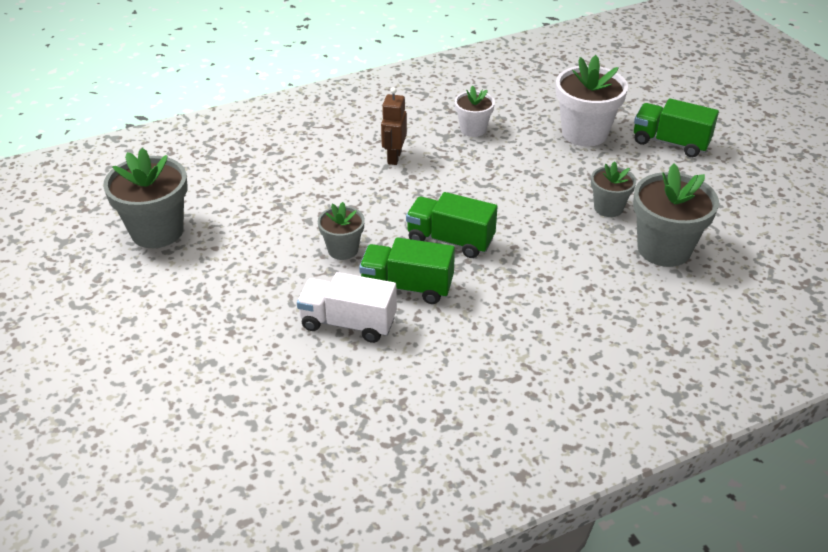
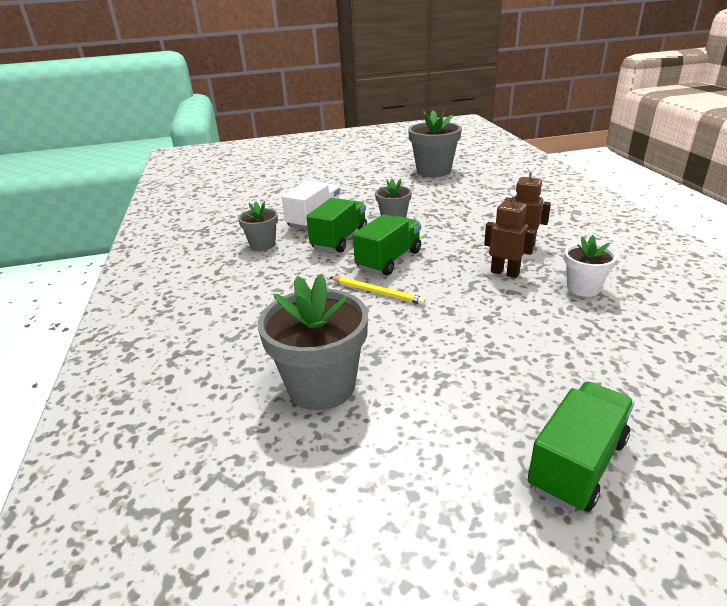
camera: 105 degrees right, 10 degrees down
(457, 167) = (505, 273): none -> brown robot
(518, 239) = (377, 292): none -> yellow pencil
(584, 133) = (590, 372): white flower pot -> none
(608, 208) = (413, 359): grey flower pot -> grey flower pot (262, 245)

